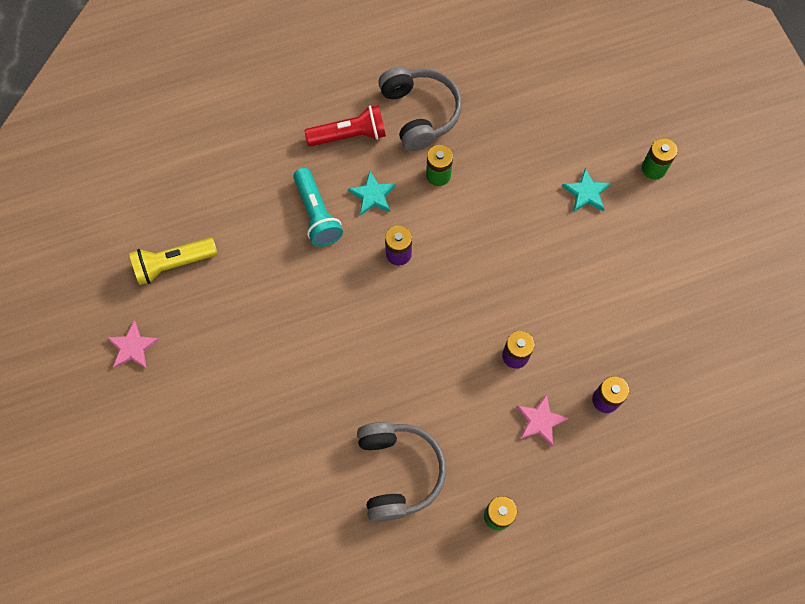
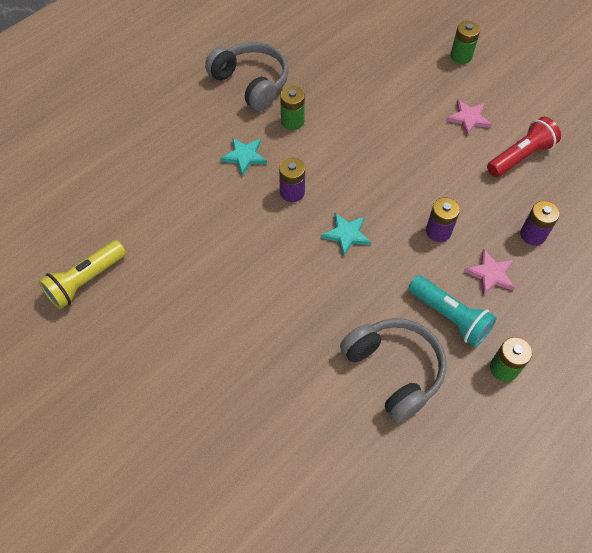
camera: 25 degrees left, 10 degrees down
(133, 347) = (78, 370): pink star -> pink star (468, 118)
(317, 214) = (202, 189): turquoise flashlight -> turquoise flashlight (450, 317)
(350, 135) = (199, 119): red flashlight -> red flashlight (520, 156)
(586, 193) = (420, 91): turquoise star -> turquoise star (346, 234)

